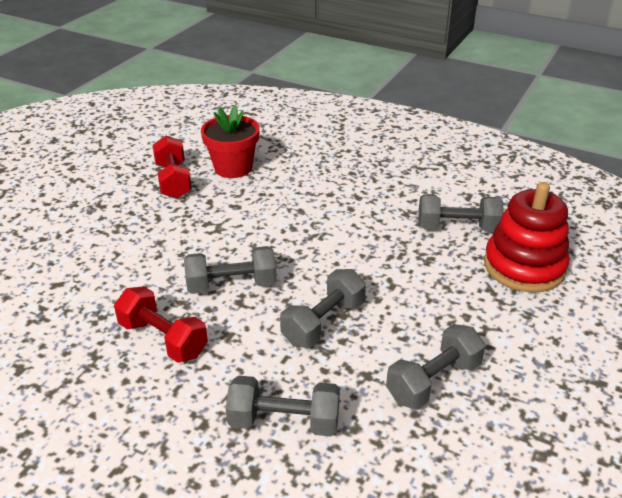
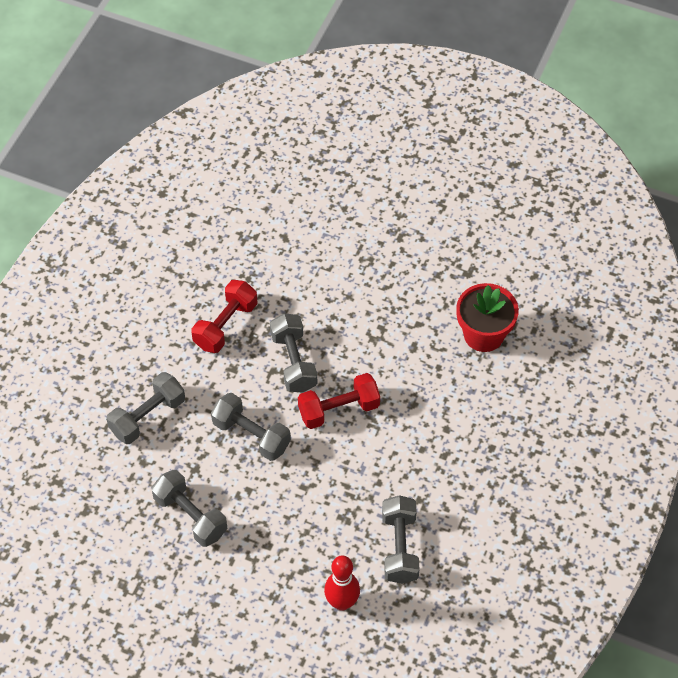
camera: 85 degrees right, 20 degrees up
(173, 181) = (451, 286): red dumbbell -> red dumbbell (339, 410)
(284, 421) = (147, 417): grey dumbbell -> grey dumbbell turned 45 degrees clockwise
(524, 266) = (342, 602): red stacking toy -> red bowling pin

